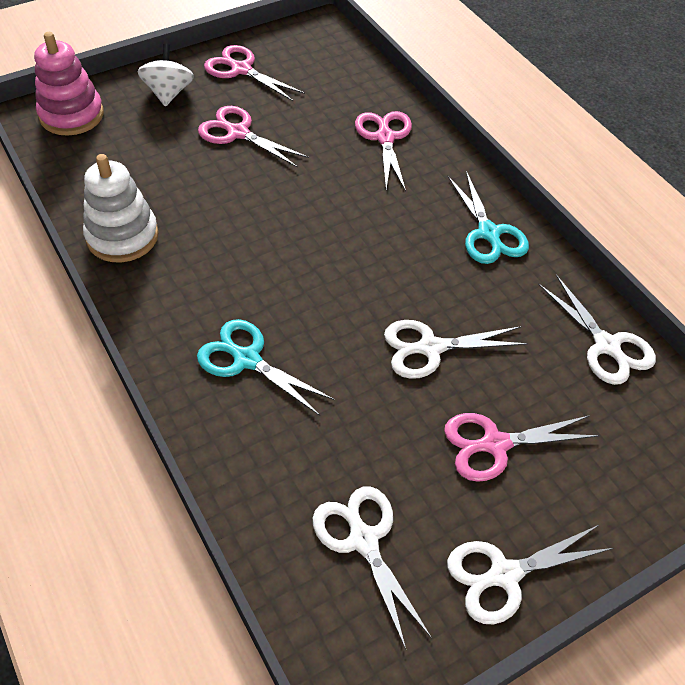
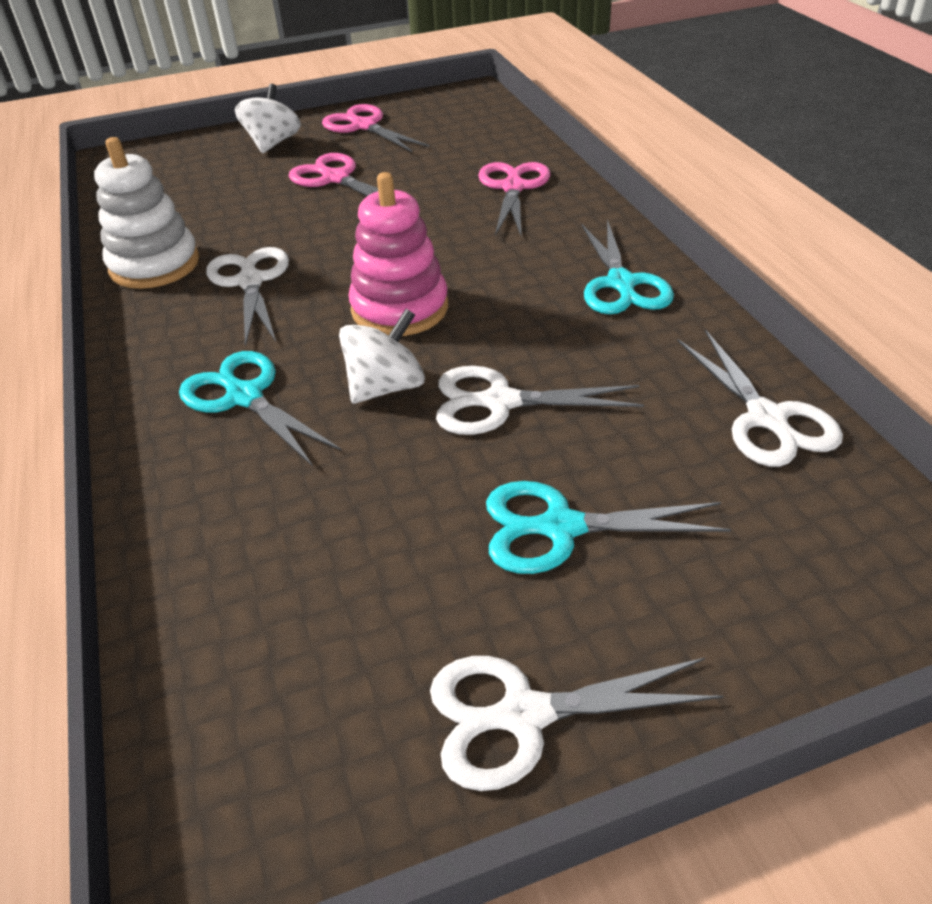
camera: 15 degrees right, 10 degrees down
(71, 115) = (157, 159): pink stacking toy -> pink stacking toy (400, 308)
(347, 342) = (386, 387): none -> white spinning top
(363, 539) = (314, 634): white scissors -> white scissors (250, 281)
(494, 444) = (560, 527): pink scissors -> turquoise scissors

